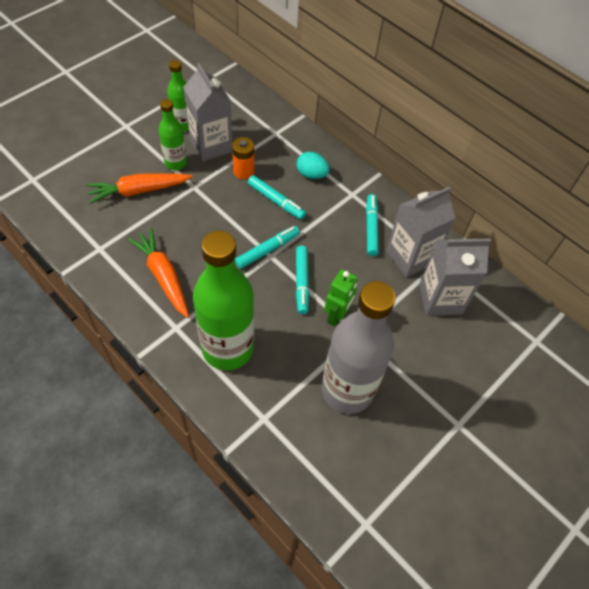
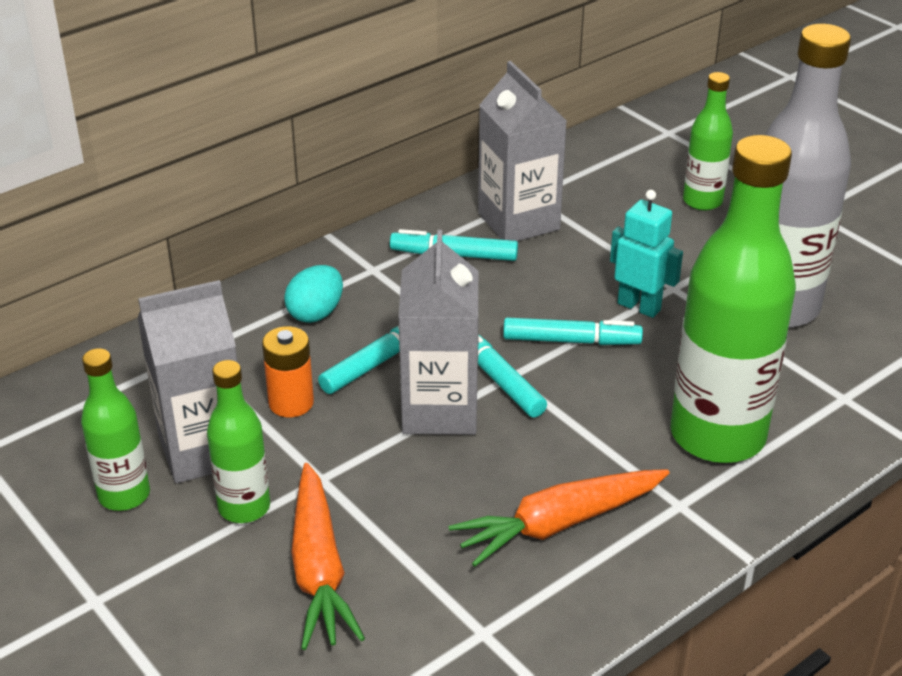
camera: 80 degrees left, 20 degrees down
(337, 316) = (639, 306): green robot -> turquoise robot
(440, 299) = (600, 202): grey carton -> grey carton (440, 410)
(455, 356) = (702, 201): none -> green bottle

